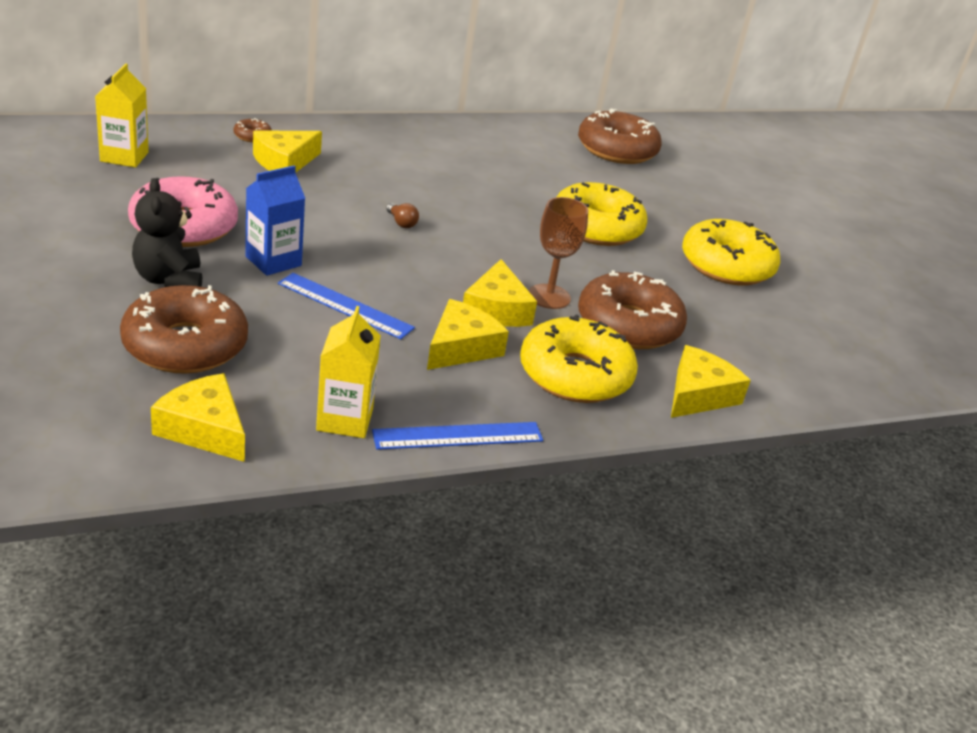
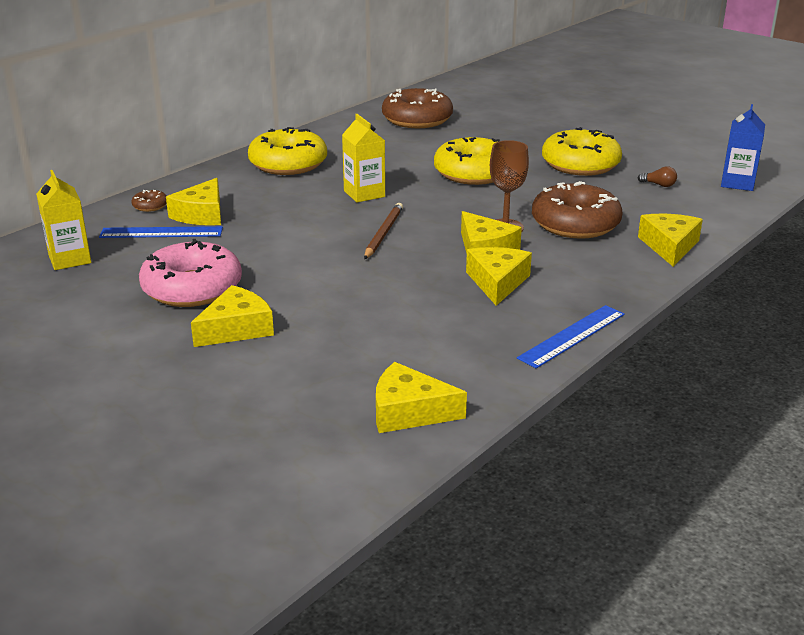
camera: 25 degrees left, 5 degrees down
(169, 280) = (236, 328): black teddy bear -> yellow cheese
(185, 345) = (314, 365): brown donut -> none
(273, 261) = (293, 283): blue carton -> blue carton (737, 183)
(345, 305) = (385, 290): blue ruler -> blue ruler (161, 232)
(345, 419) = (490, 360): yellow carton -> yellow carton (364, 194)
(401, 223) = (345, 221): brown light bulb -> brown light bulb (659, 185)
(421, 250) = (383, 233): none -> brown pencil
(575, 375) = (587, 267): yellow donut -> yellow donut (288, 164)

